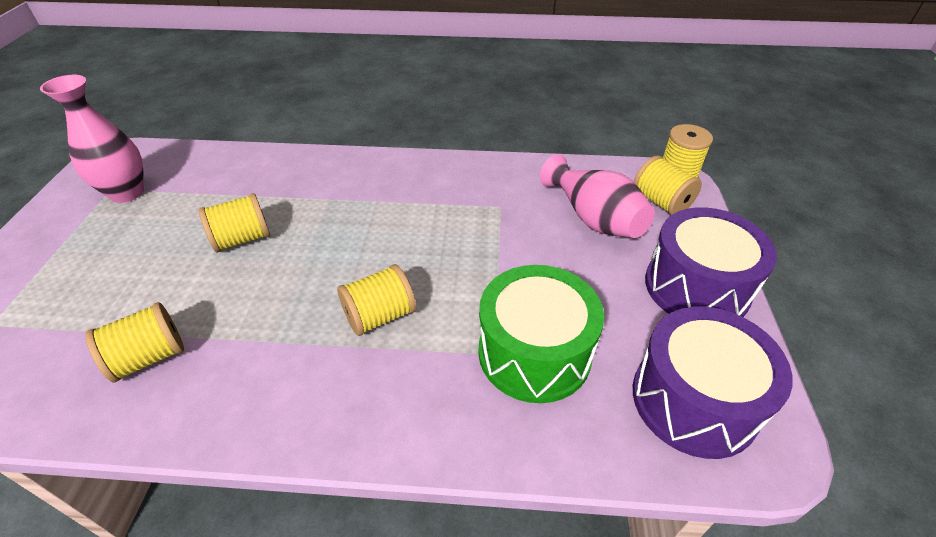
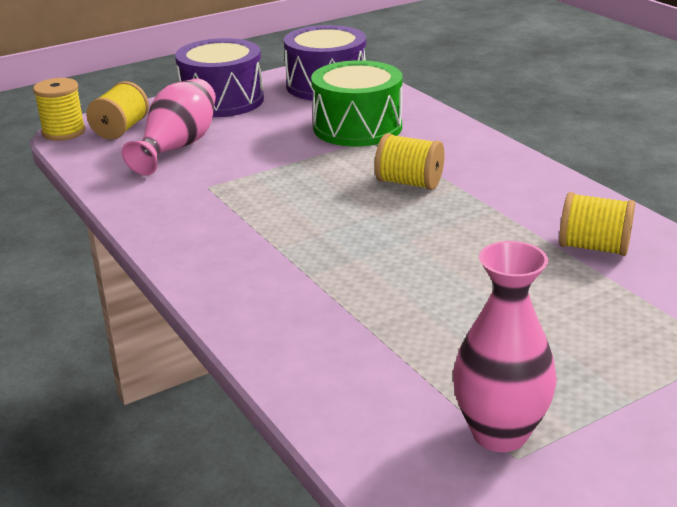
camera: 125 degrees left, 15 degrees down
(242, 239) = (434, 288): yellow spool -> none

